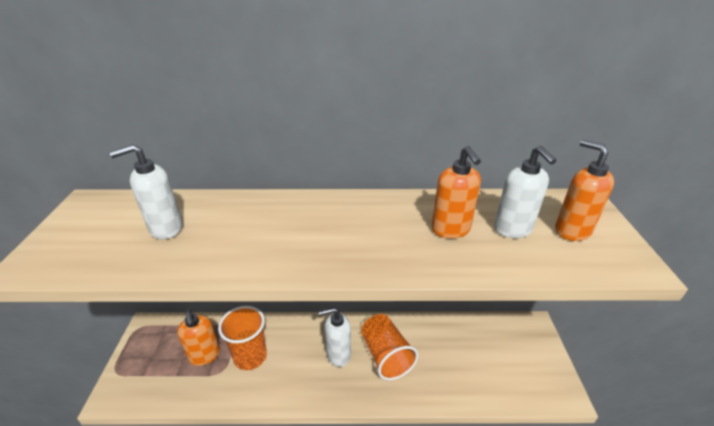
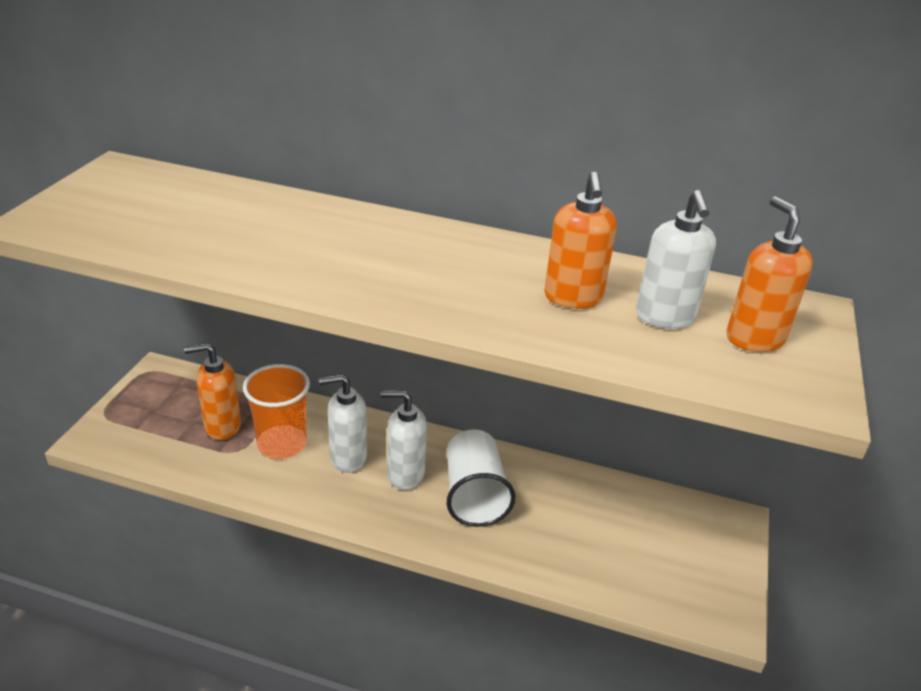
camera: 15 degrees right, 0 degrees up
(166, 228) = (201, 216): white soap dispenser -> white soap dispenser (347, 458)
(205, 355) = (222, 426): orange soap dispenser -> orange soap dispenser turned 90 degrees clockwise
(386, 356) = (474, 495): orange cup -> white cup

